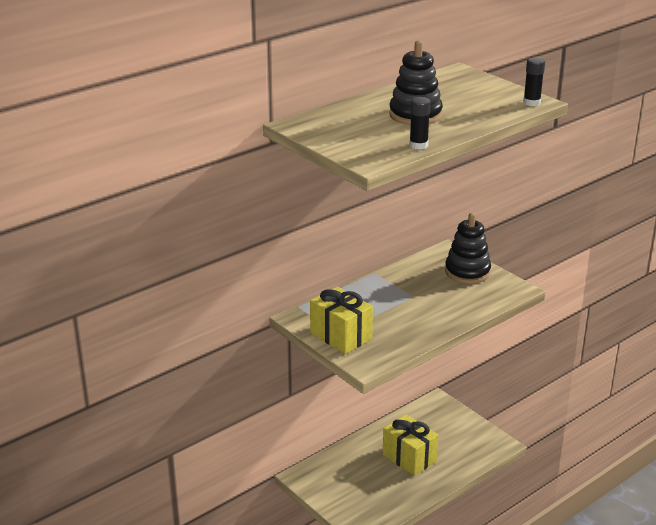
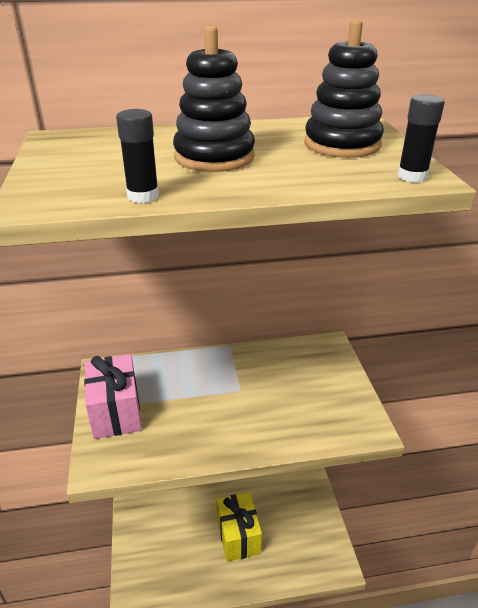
camera: 30 degrees right, 5 degrees up
(341, 336) = (116, 412): yellow gift -> pink gift
(467, 272) = (328, 381): black stacking toy -> black stacking toy (342, 144)

